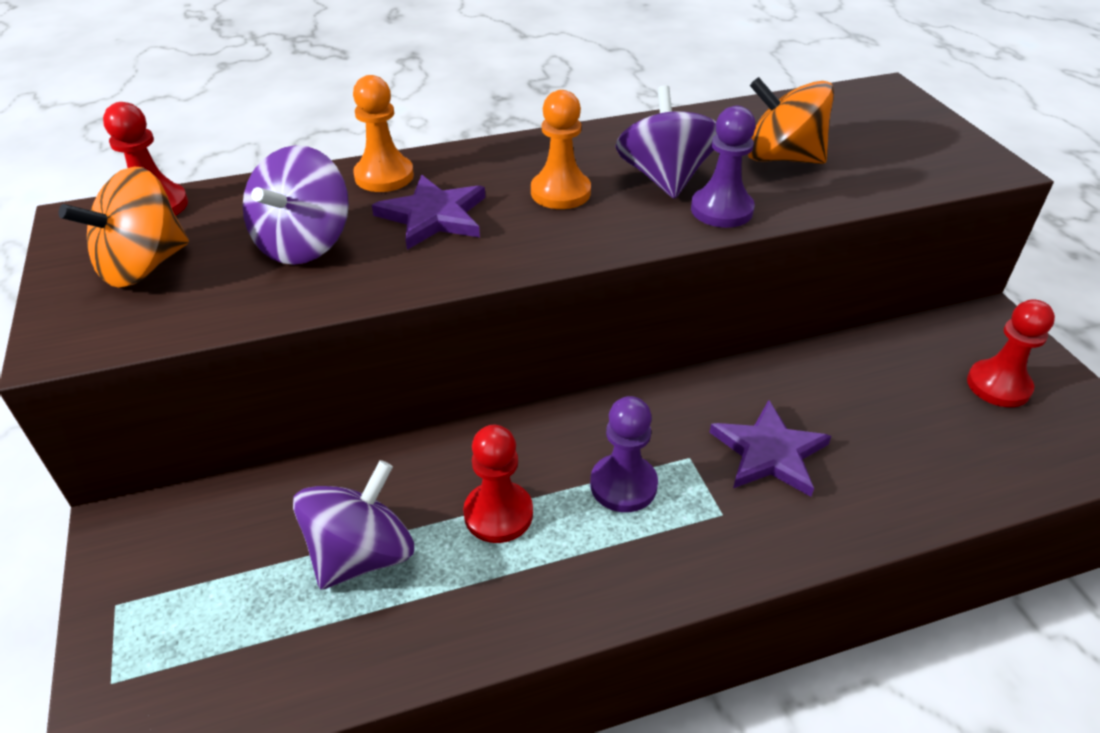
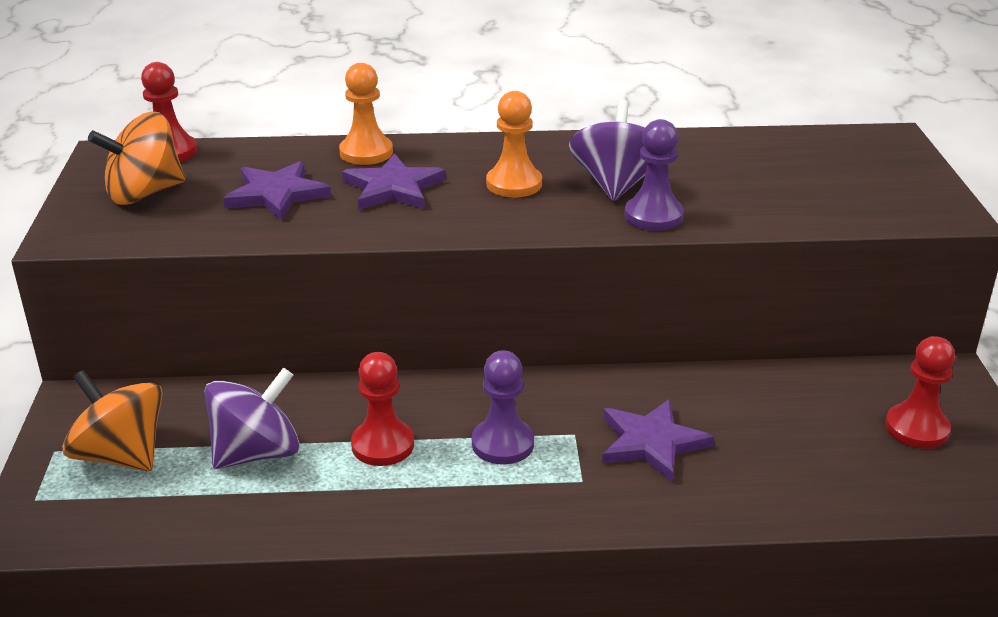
camera: 15 degrees right, 10 degrees down
(304, 243) = (276, 194): purple spinning top -> purple star
(782, 158) = (739, 182): orange spinning top -> orange spinning top (121, 455)

